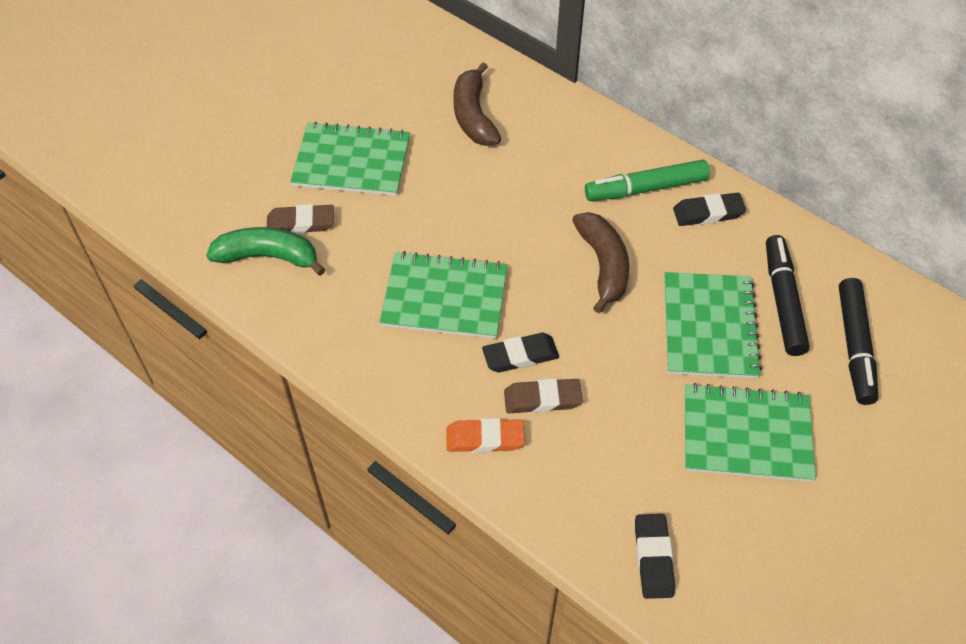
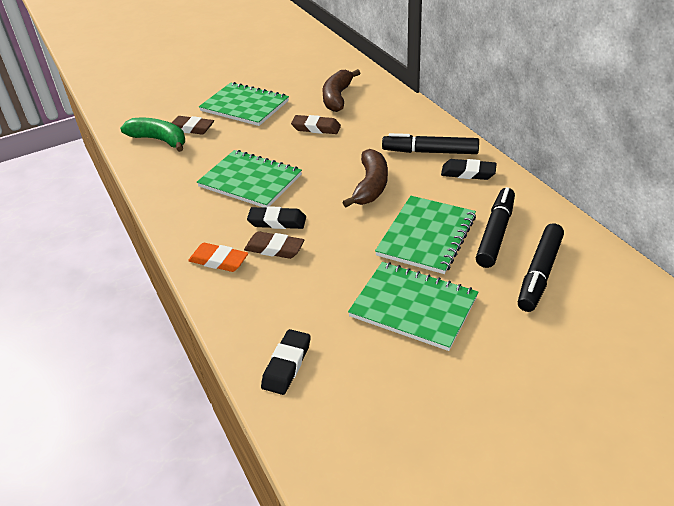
camera: 25 degrees right, 15 degrees down
(477, 180) = (316, 128): none -> brown eraser
(646, 188) = (430, 152): green marker -> black marker

